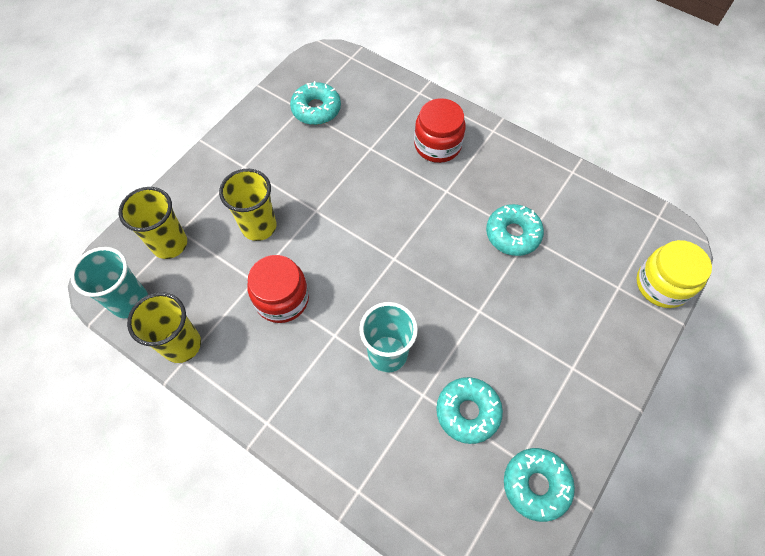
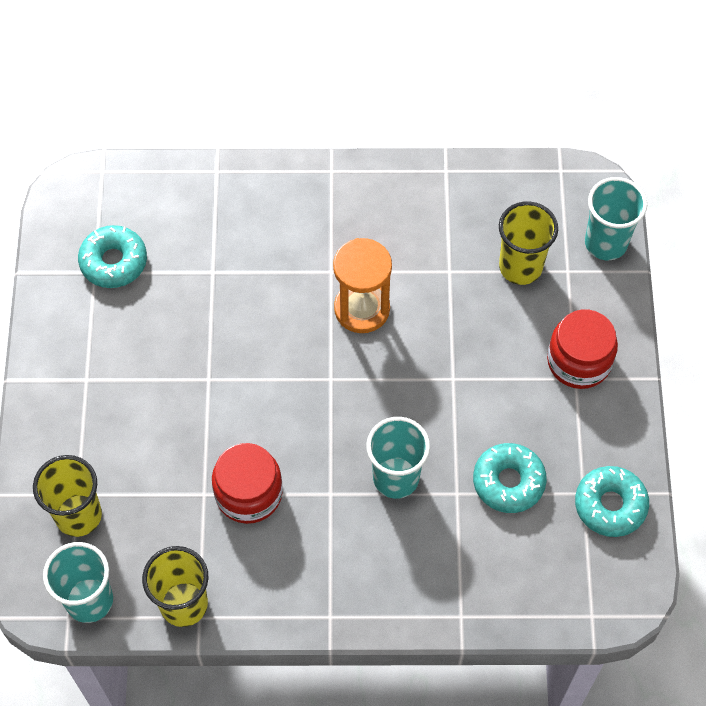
camera: 35 degrees left, 0 degrees up
(259, 226) = (161, 435): yellow cup -> yellow cup (520, 267)
(437, 145) = (284, 224): red jar -> red jar (579, 361)
(449, 226) = (362, 309): none -> orange hourglass
(513, 234) = (431, 278): turquoise donut -> none
(662, 284) = (606, 243): yellow jar -> turquoise cup

